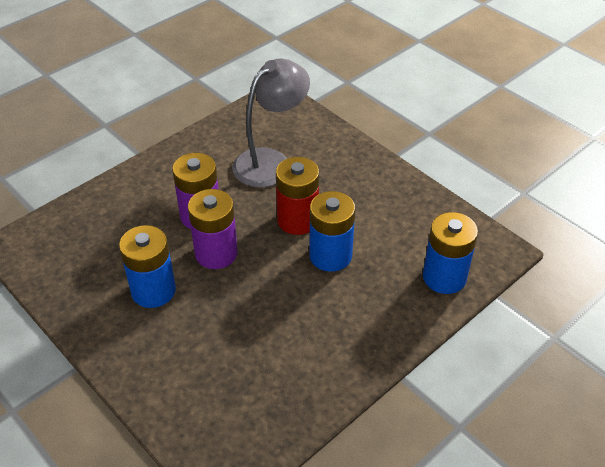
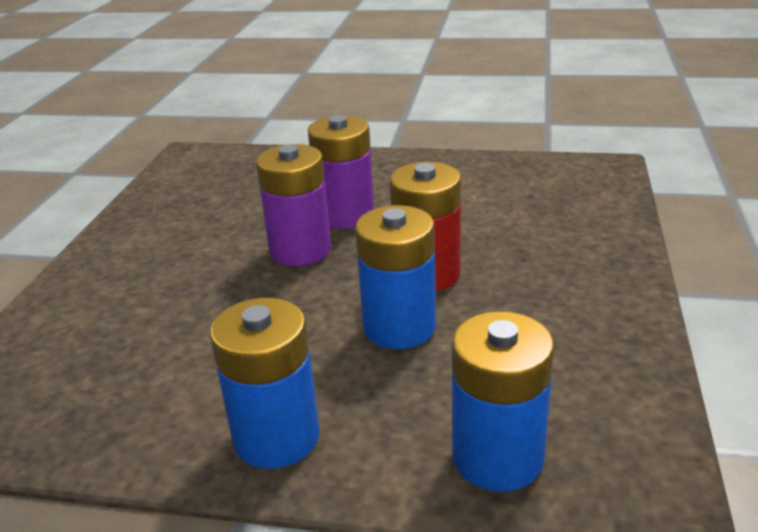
camera: 55 degrees right, 15 degrees down
(153, 291) = (201, 242): blue battery -> blue battery (276, 437)
(271, 161) = (496, 212): grey lamp -> none

